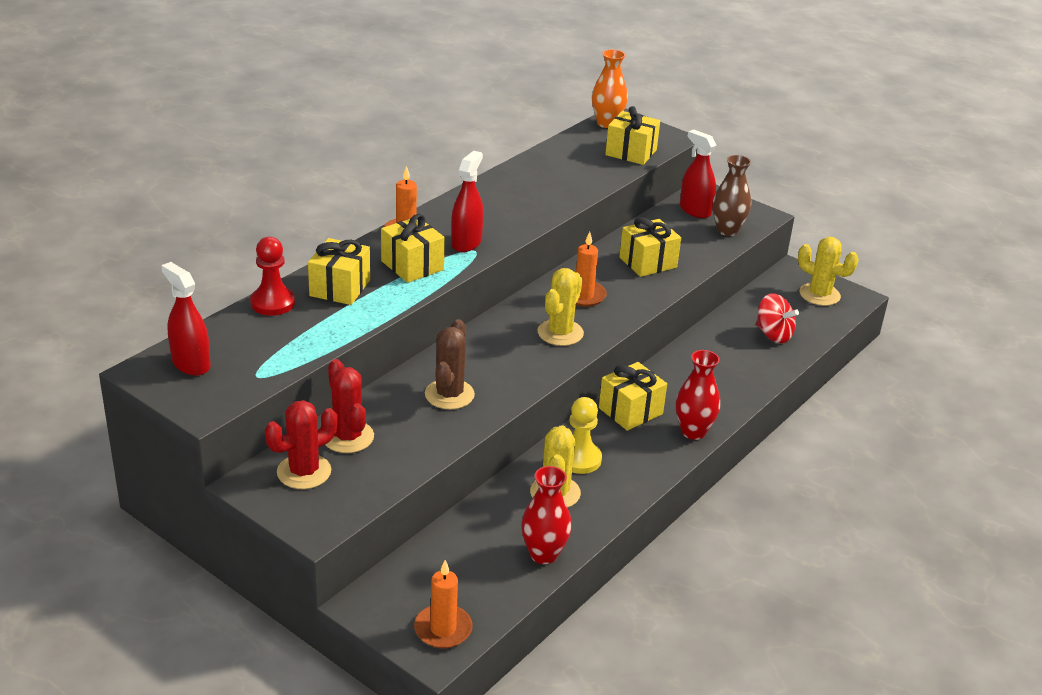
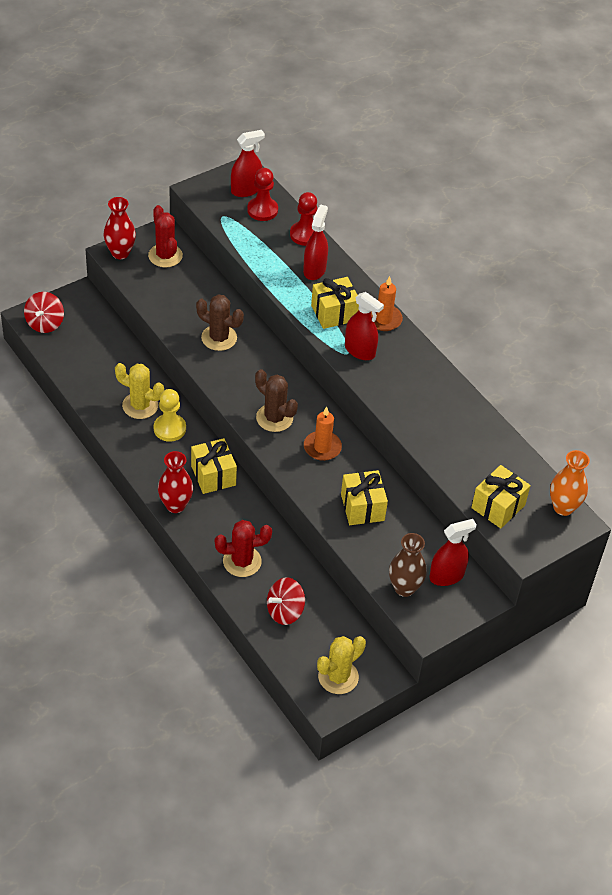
camera: 105 degrees right, 15 degrees up
(232, 343) = (262, 210): none -> red pawn
(340, 288) = (314, 270): yellow gift -> red spray bottle
(348, 437) = (192, 280): red cactus -> red cactus (242, 561)
(443, 629) = (45, 323): orange candle -> red spinning top
(543, 554) = (85, 384): red vase -> red vase (120, 253)
(560, 333) = (274, 418): yellow cactus -> brown cactus

